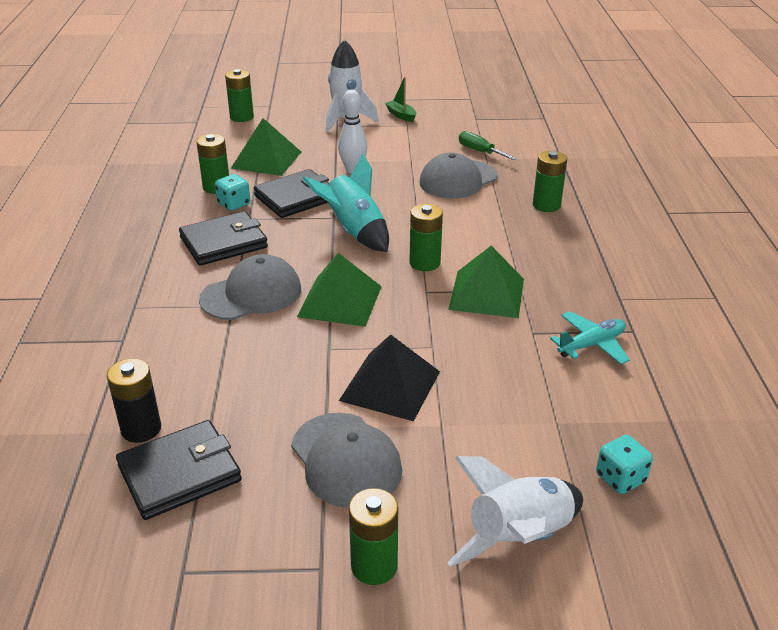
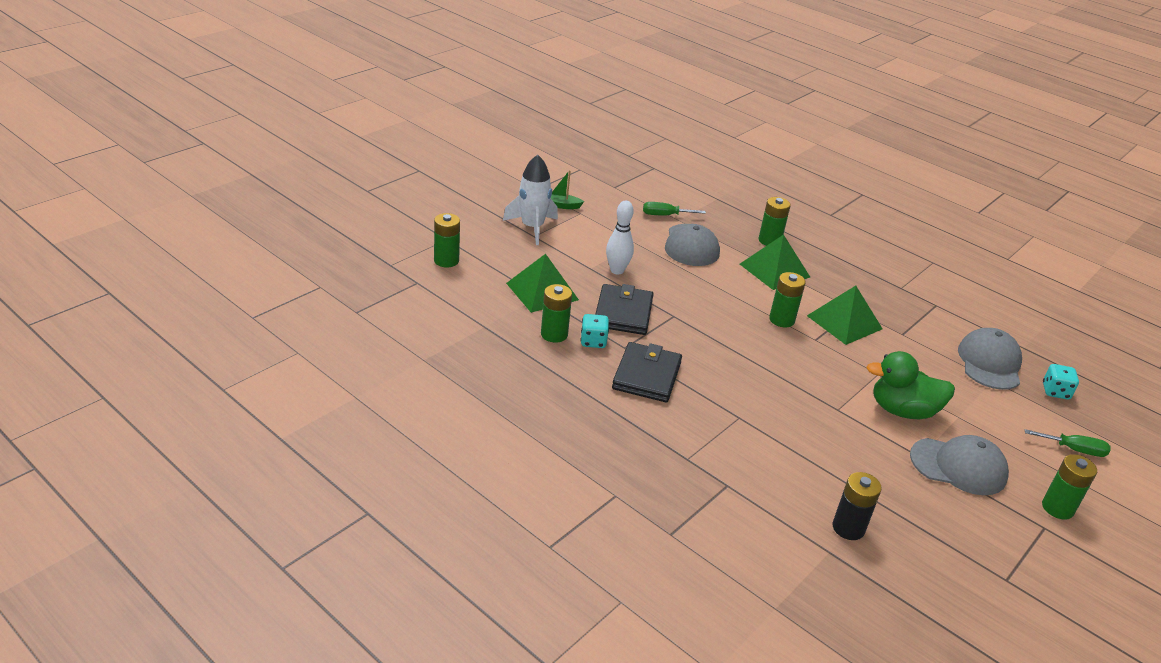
camera: 50 degrees left, 0 degrees up
(180, 473) = (912, 535): black wallet -> none
(251, 294) = (735, 402): grey cap -> grey cap (989, 363)
(340, 301) = (788, 374): green pyramid -> green pyramid (774, 270)
(354, 231) = (706, 320): turquoise rocket -> none
(390, 386) = (902, 411): black pyramid -> green duck
(519, 538) = (1074, 450): white rocket -> green screwdriver
(591, 345) = (935, 325): turquoise plane -> none

